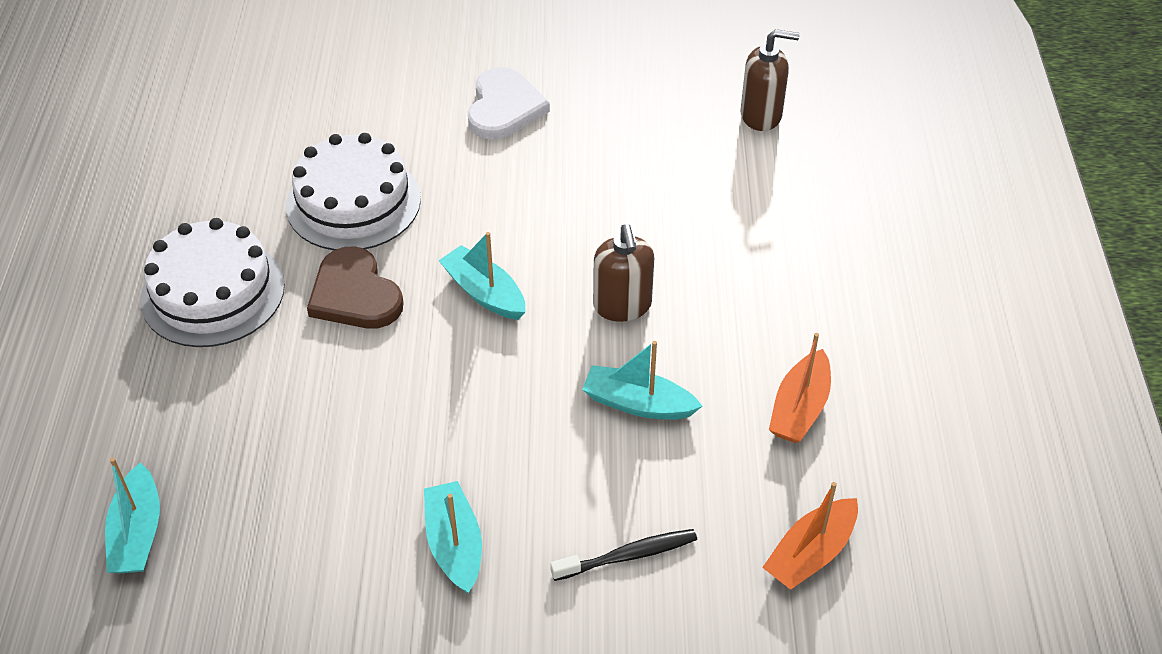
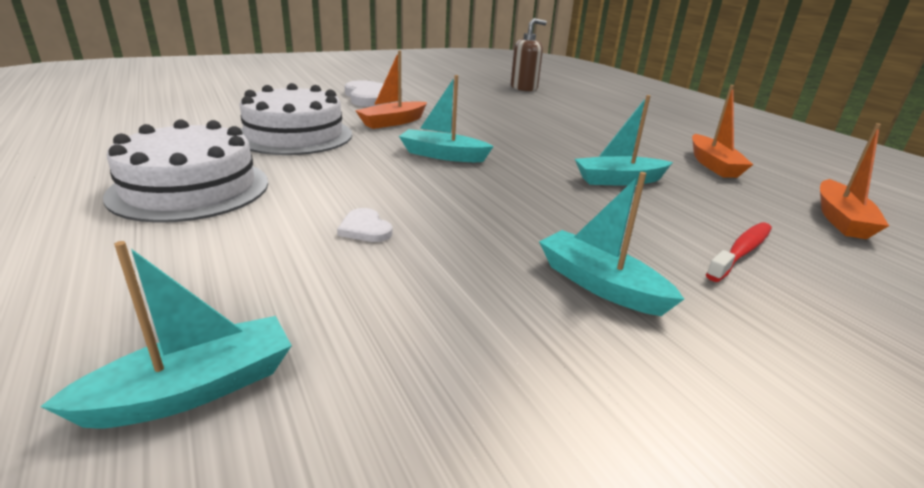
camera: 30 degrees left, 20 degrees down
(138, 533) = (193, 390): turquoise boat -> turquoise boat turned 90 degrees counterclockwise
(323, 405) = (365, 228): none -> white heart
(355, 294) = (336, 170): brown heart -> none
(484, 193) = (393, 122): none -> orange boat
(622, 306) = (545, 147): brown soap dispenser -> none
(628, 556) = (741, 252): black toothbrush -> red toothbrush

